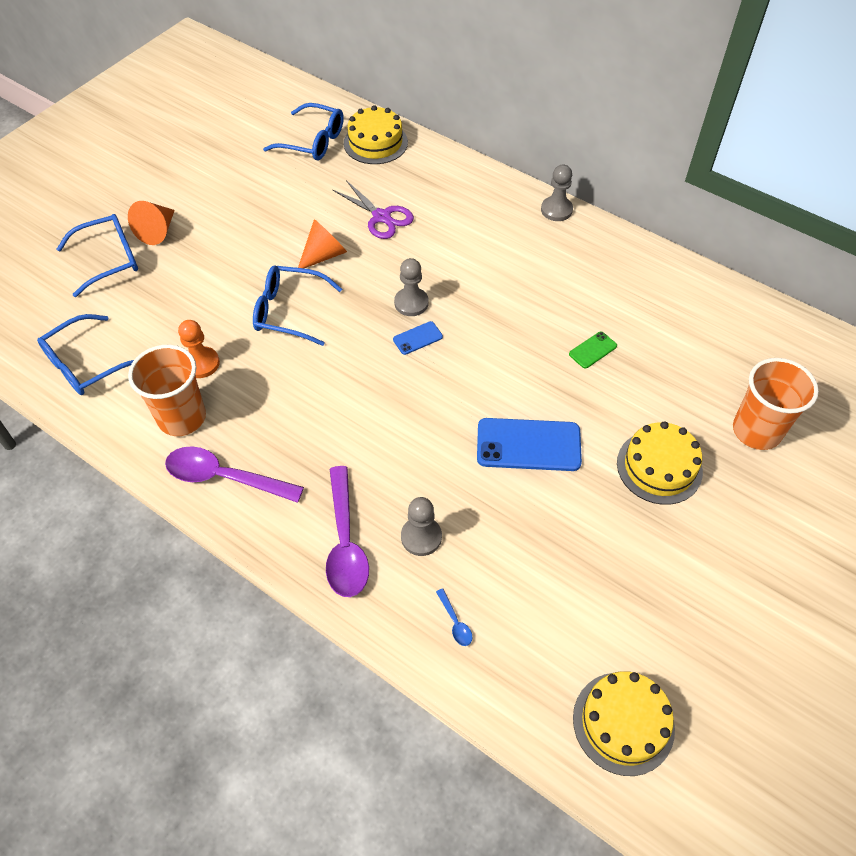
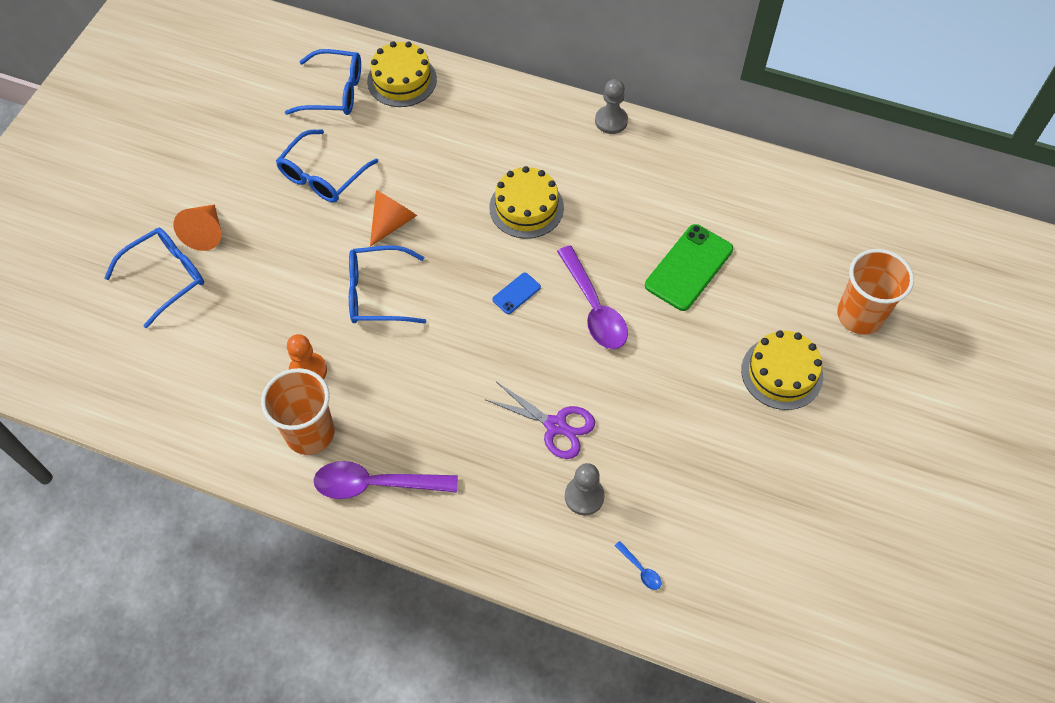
camera: 15 degrees left, 5 degrees up
(86, 364) = (188, 400): blue glasses -> blue glasses (322, 176)
(345, 541) = (514, 519): purple spoon -> purple spoon (594, 307)
(381, 217) = (437, 166): purple scissors -> purple scissors (556, 426)
(411, 303) = (498, 256): grey pawn -> none
(528, 445) = (656, 380): blue phone -> none
(593, 350) = (689, 267): green phone -> green phone, size x2.04
(623, 723) = (813, 621): yellow cake -> yellow cake (526, 207)

